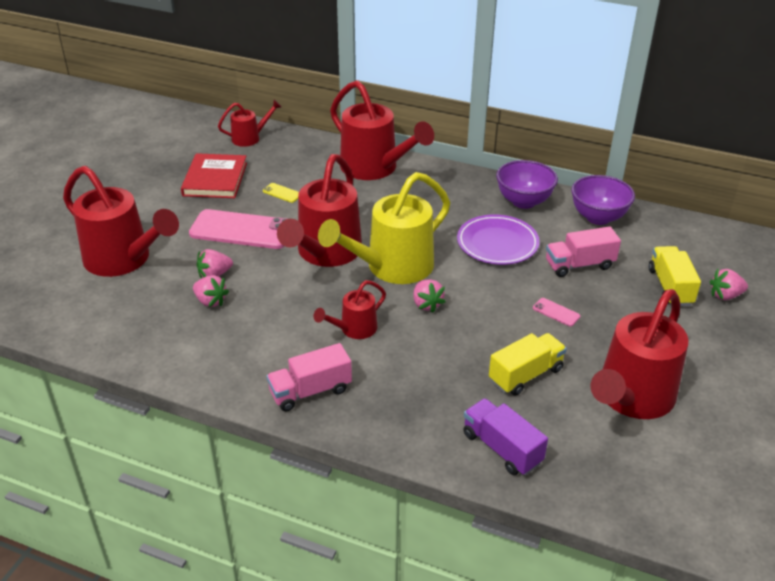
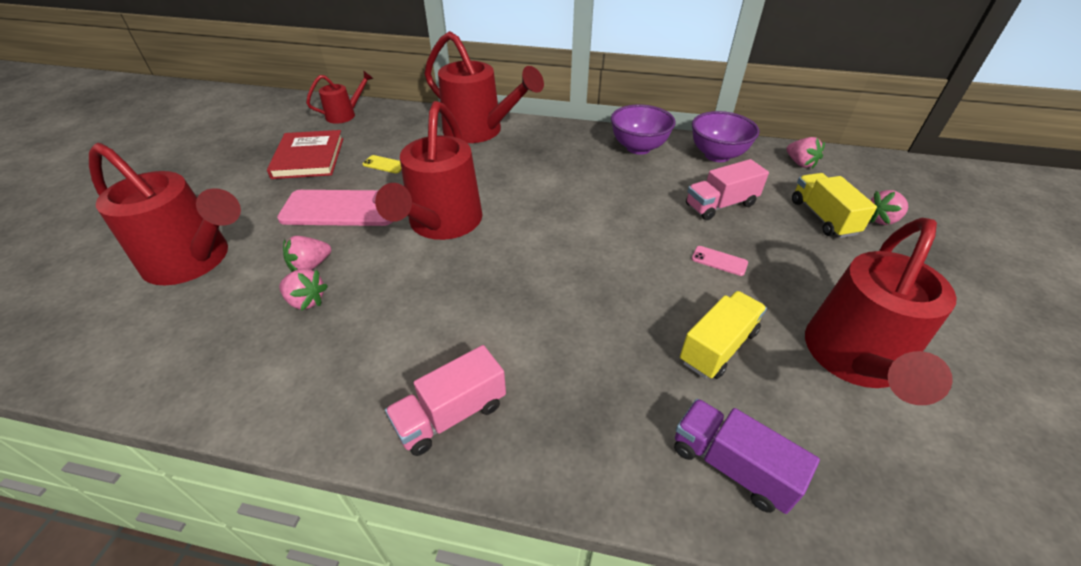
camera: 10 degrees left, 5 degrees up
(354, 329) = (492, 314): red watering can -> none
(391, 268) = (520, 232): yellow watering can -> none
(426, 304) = (572, 270): pink strawberry -> pink strawberry (800, 163)
(497, 243) = (627, 192): purple plate -> none

